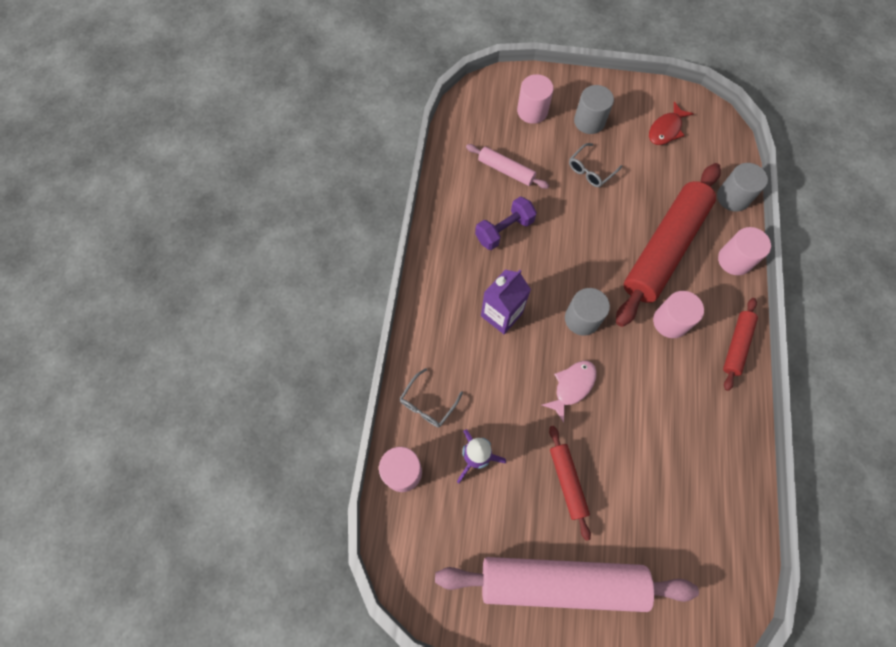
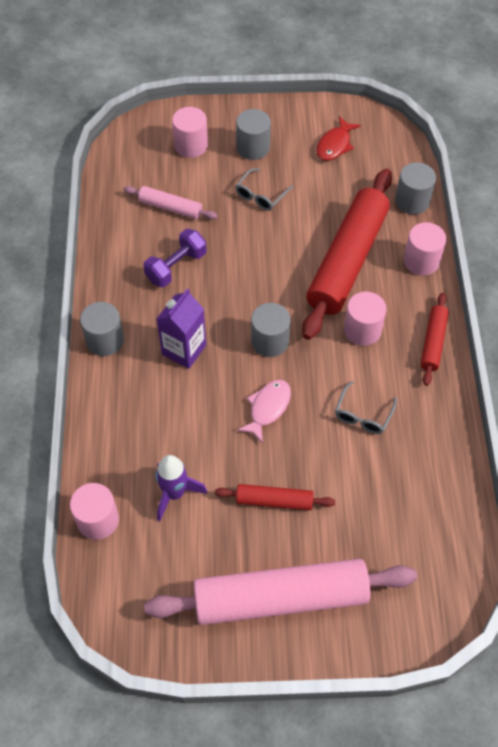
camera: 10 degrees left, 10 degrees down
(428, 403) = (116, 449): grey glasses -> grey glasses (363, 415)
(430, 293) = (105, 340): none -> grey cylinder
(567, 482) = (274, 501): red rolling pin -> red rolling pin turned 60 degrees counterclockwise

